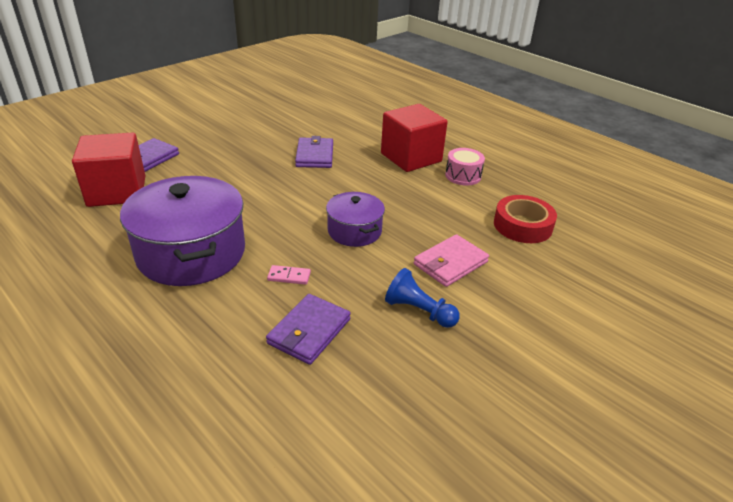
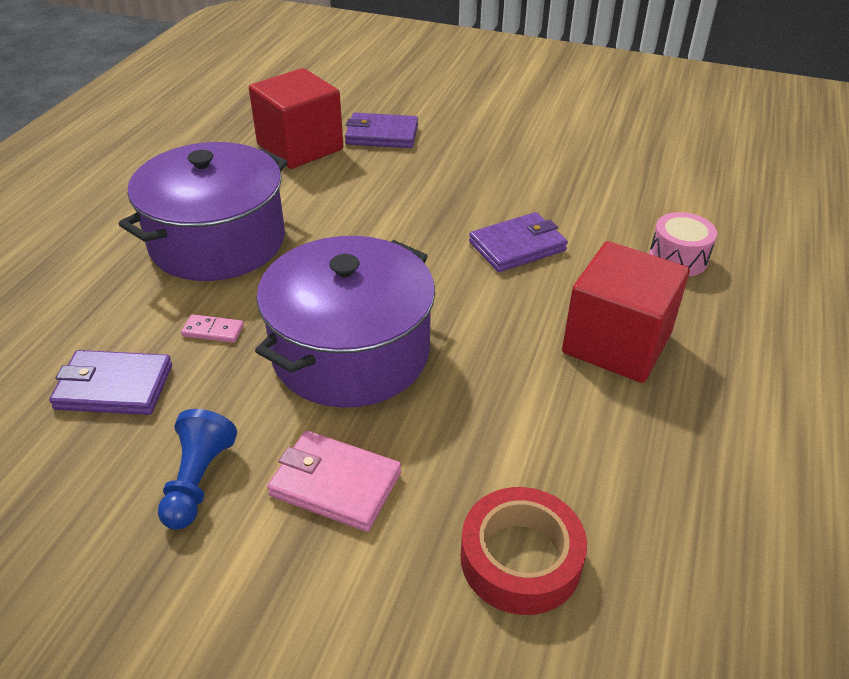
camera: 65 degrees right, 5 degrees up
(289, 276) = (213, 331): pink domino -> pink domino turned 60 degrees counterclockwise
(354, 231) = (351, 352): purple pot -> purple pot, size x1.83
(463, 176) = (621, 426): pink drum -> pink drum (678, 258)

